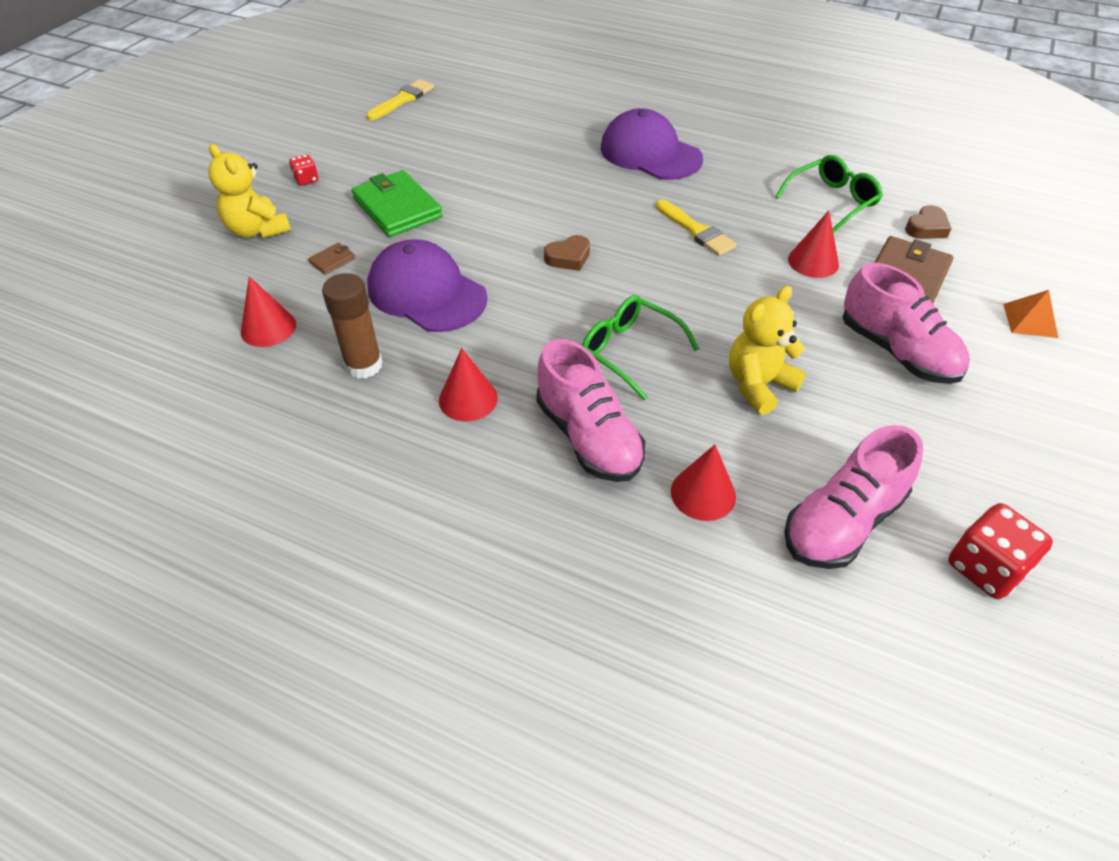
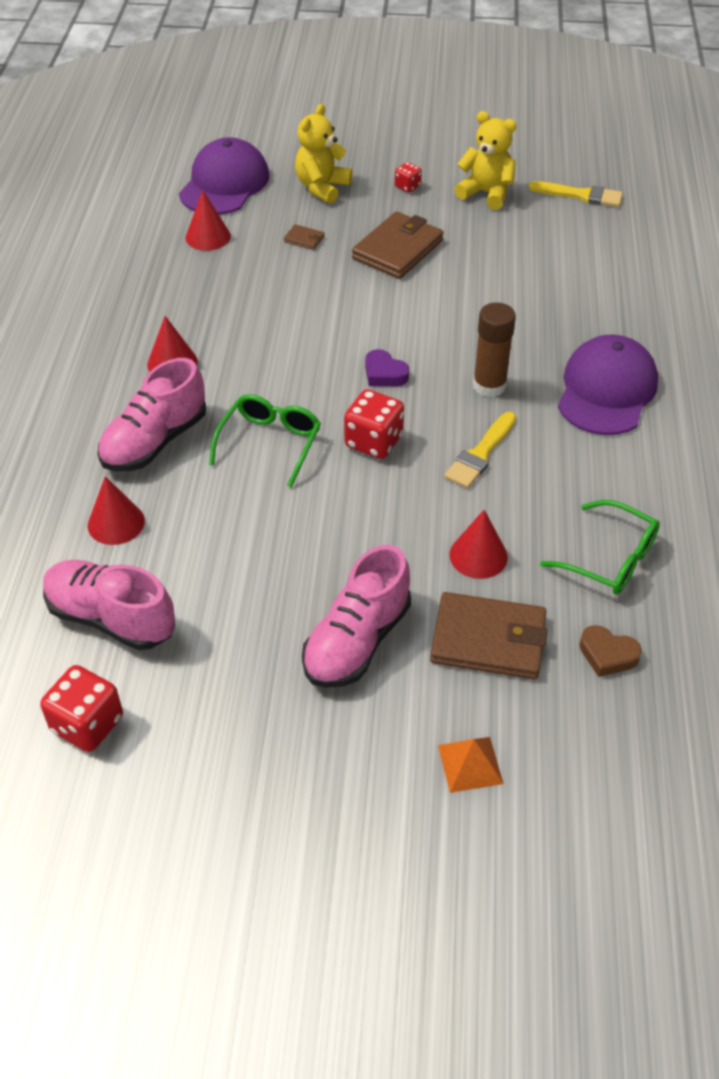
camera: 70 degrees right, 0 degrees up
(364, 365) = (187, 297): brown glue stick -> brown glue stick (489, 385)
(397, 208) = (397, 250): green wallet -> brown wallet
(426, 292) = (289, 303): purple cap -> purple cap (224, 184)
(568, 257) = (384, 374): brown heart -> purple heart
(656, 285) = (374, 441): none -> red dice
(758, 385) = (261, 539): yellow teddy bear -> yellow teddy bear (486, 193)

